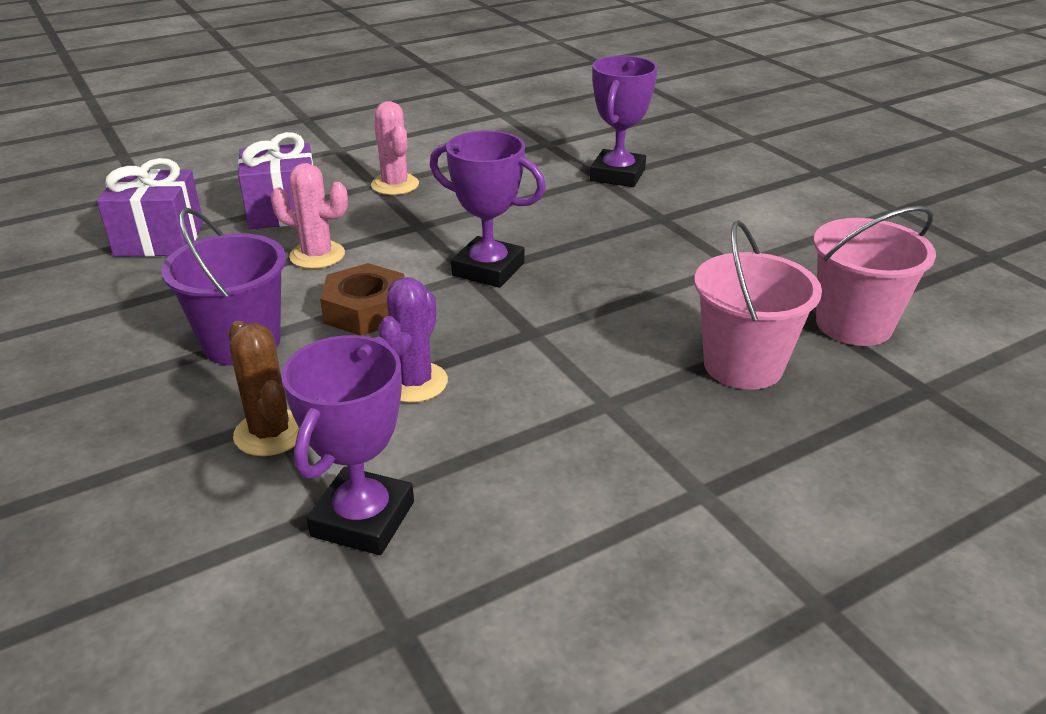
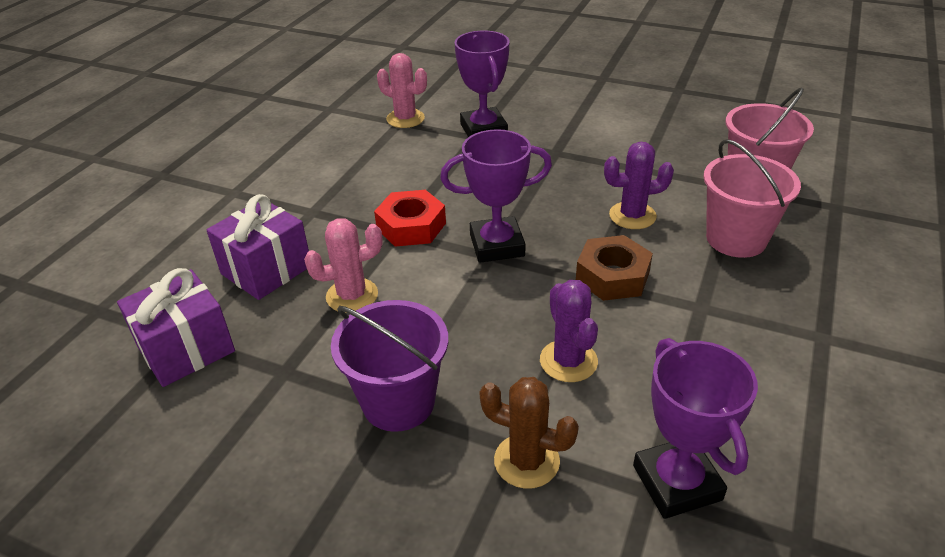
camera: 35 degrees left, 5 degrees up
(366, 310) = (455, 323): brown nut -> brown nut (612, 276)
(395, 185) = (329, 205): pink cactus -> pink cactus (405, 119)
(437, 225) = (411, 226): none -> red nut
(658, 299) = (632, 216): none -> purple cactus

